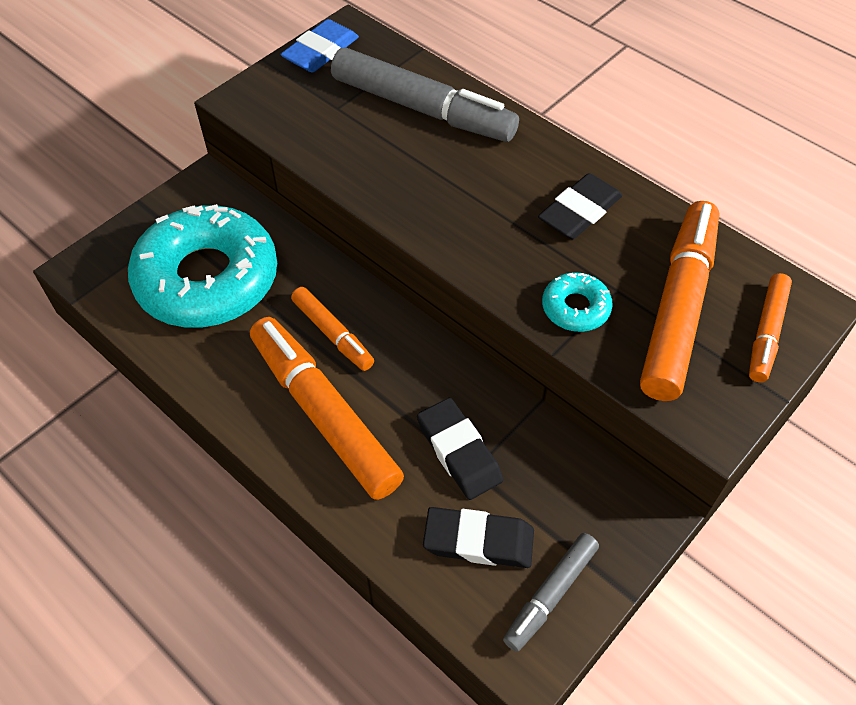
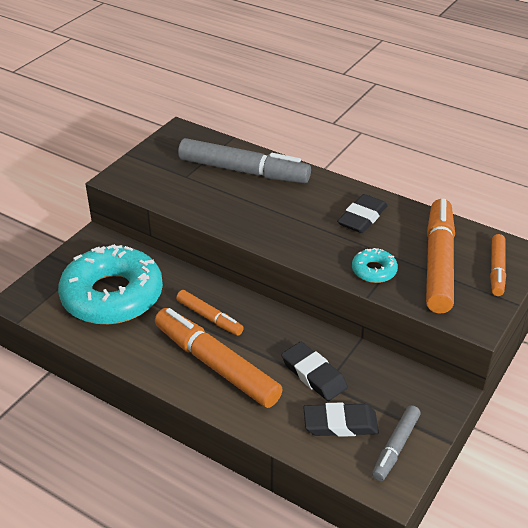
camera: 10 degrees left, 15 degrees down
(321, 51) = (165, 145): blue eraser -> none

